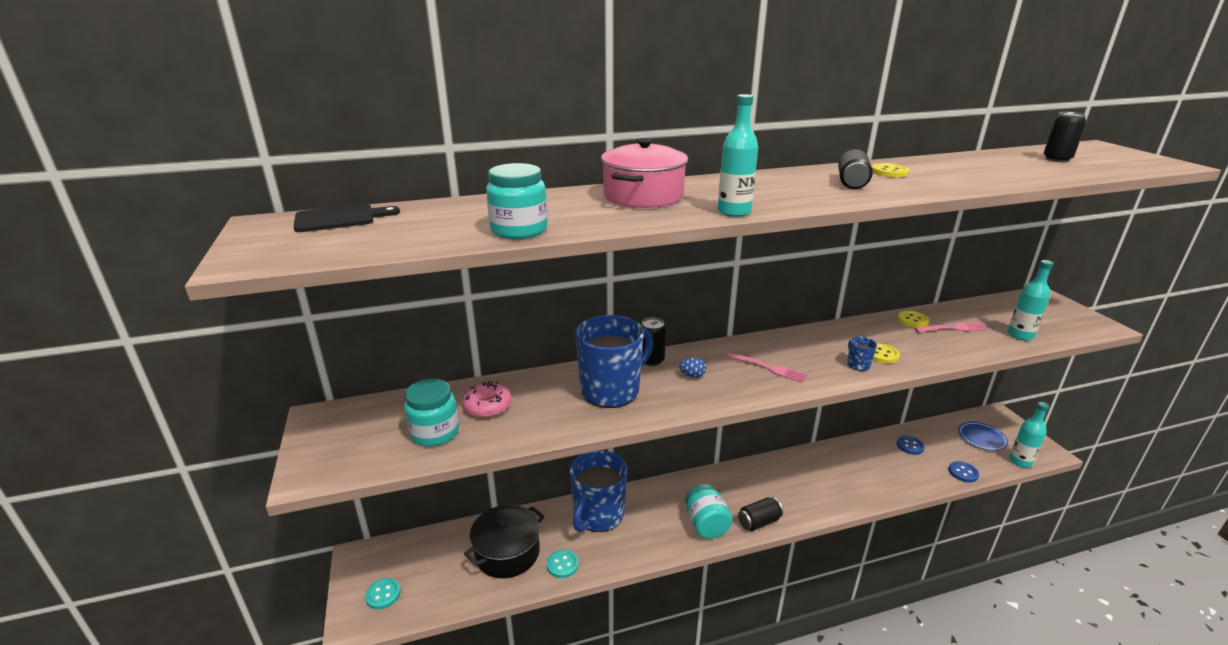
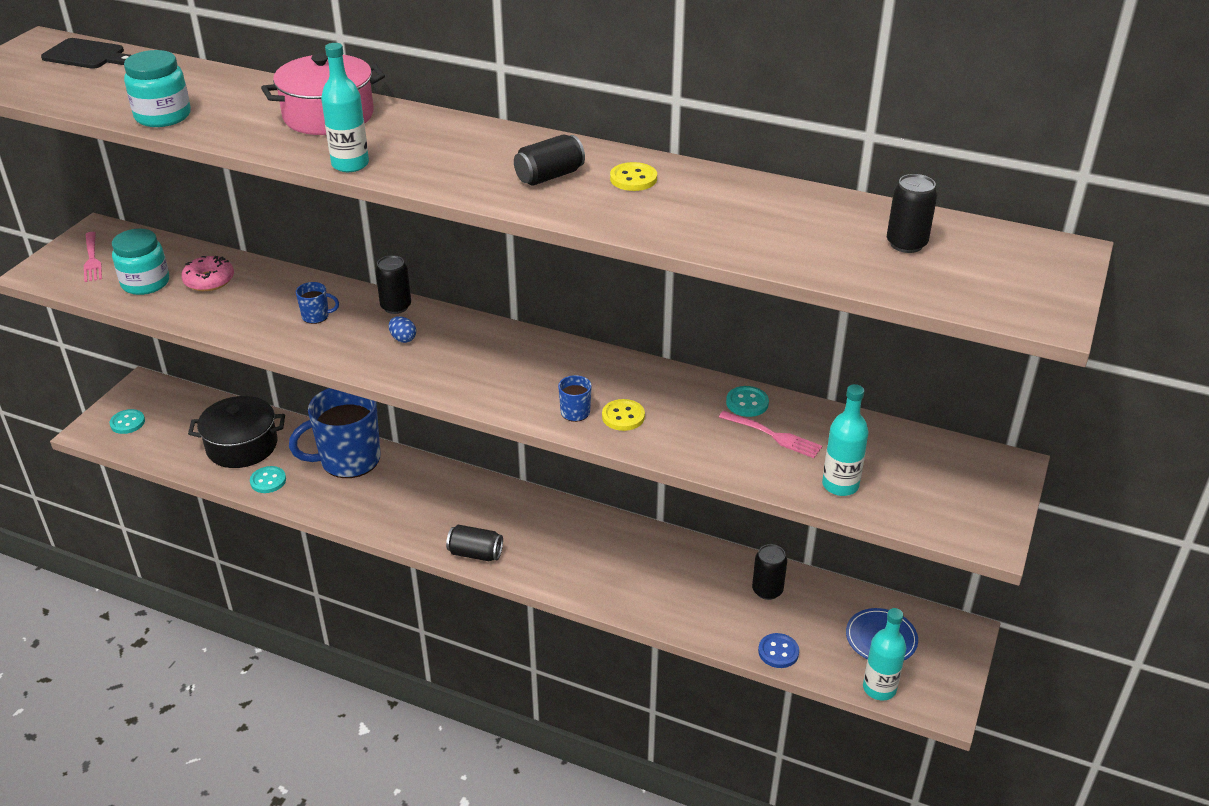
camera: 40 degrees right, 10 degrees up
(611, 390) = (316, 316): blue mug -> blue mug, size x0.40
(706, 524) = (425, 525): turquoise jar -> none
(768, 368) = (483, 368): pink fork -> pink fork (92, 259)
(910, 446) = (767, 590): blue button -> black can
(912, 320) = (747, 403): yellow button -> turquoise button

